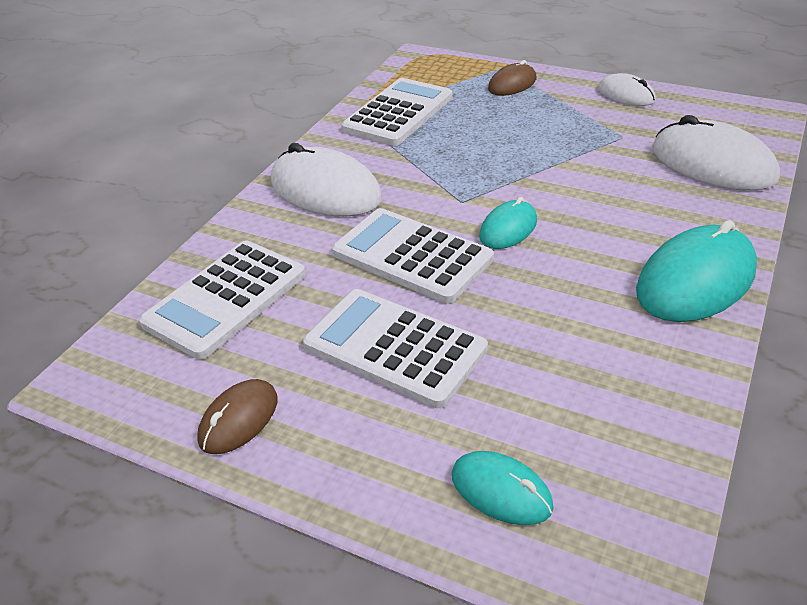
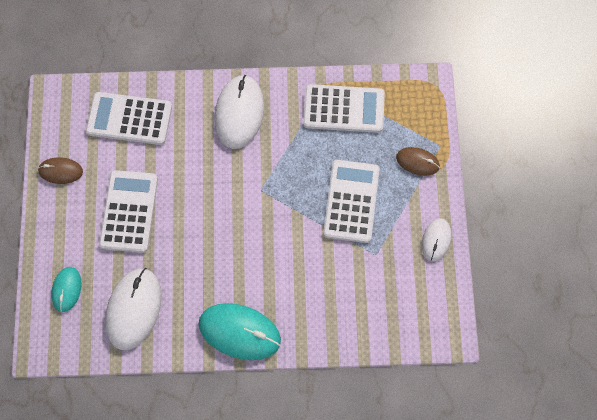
camera: 60 degrees right, 30 degrees up
(412, 256) = (199, 187): white calculator -> white calculator (351, 201)
(508, 228) = (245, 224): turquoise mouse -> none
(713, 164) = (365, 316): white mouse -> white mouse (134, 309)

